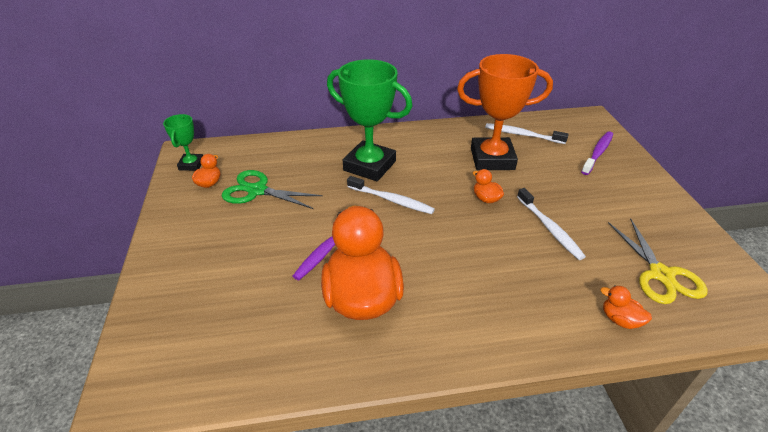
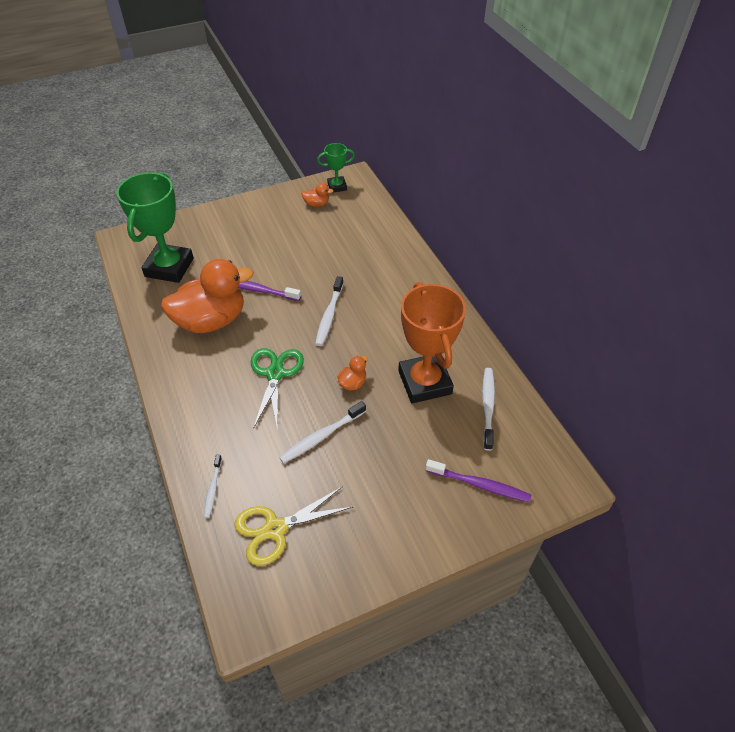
camera: 75 degrees right, 10 degrees up
(257, 191) = (316, 232): green scissors -> green scissors (275, 374)
(369, 166) = (376, 291): green trophy -> green trophy (169, 267)
(620, 319) = (213, 489): orange duck -> white toothbrush

